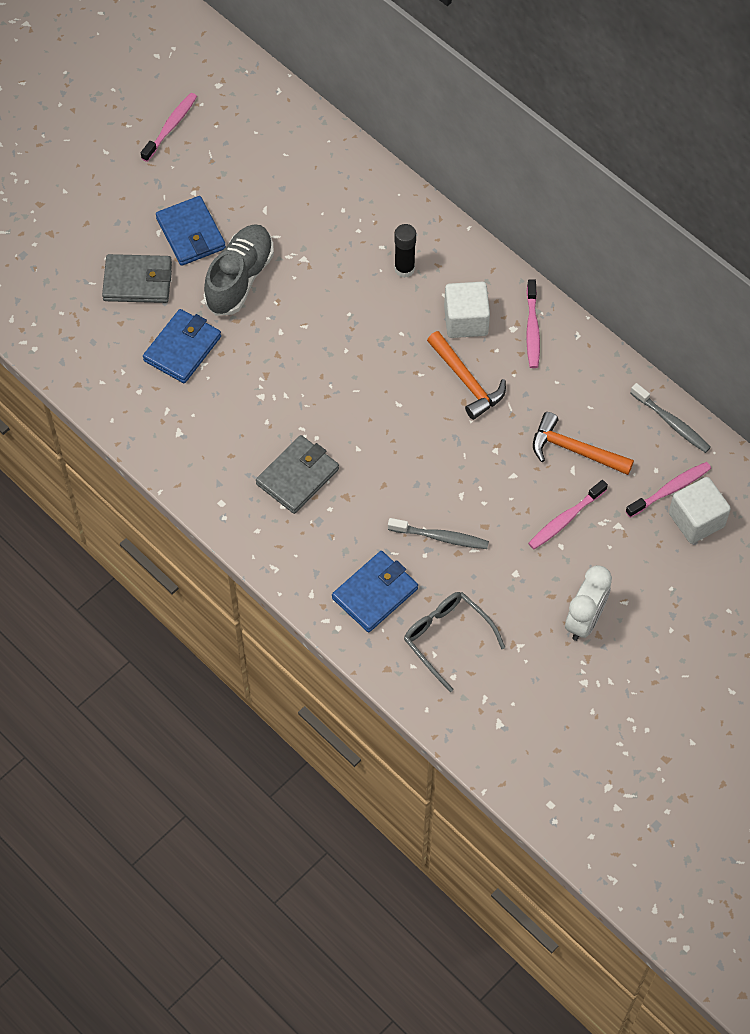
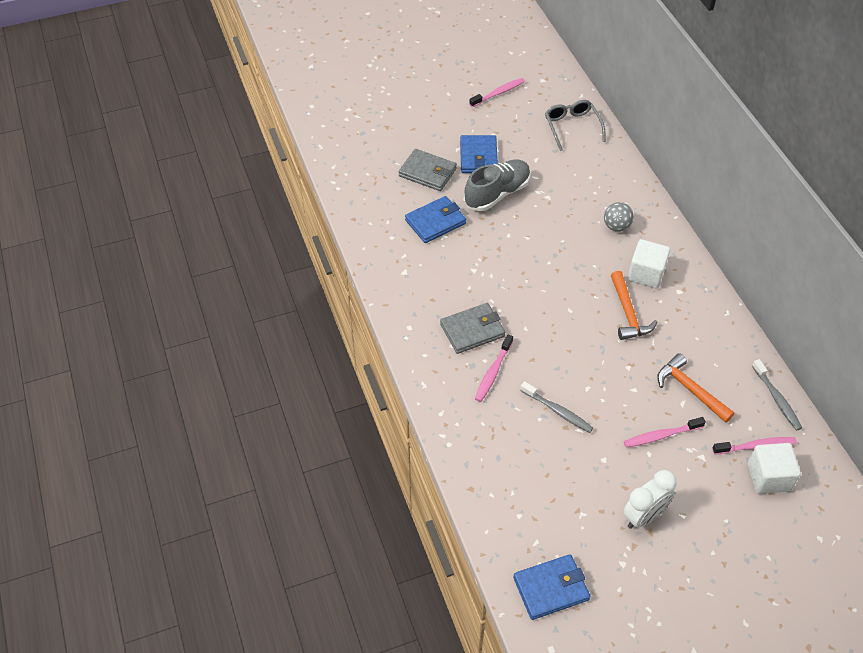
camera: 25 degrees right, 10 degrees down
(375, 593) = (488, 431): blue wallet -> blue wallet (551, 588)
(404, 269) = (616, 226): black glue stick -> grey ball
(447, 638) = (528, 485): grey glasses -> grey glasses (572, 127)
(532, 329) = (693, 297): pink toothbrush -> pink toothbrush (493, 372)

